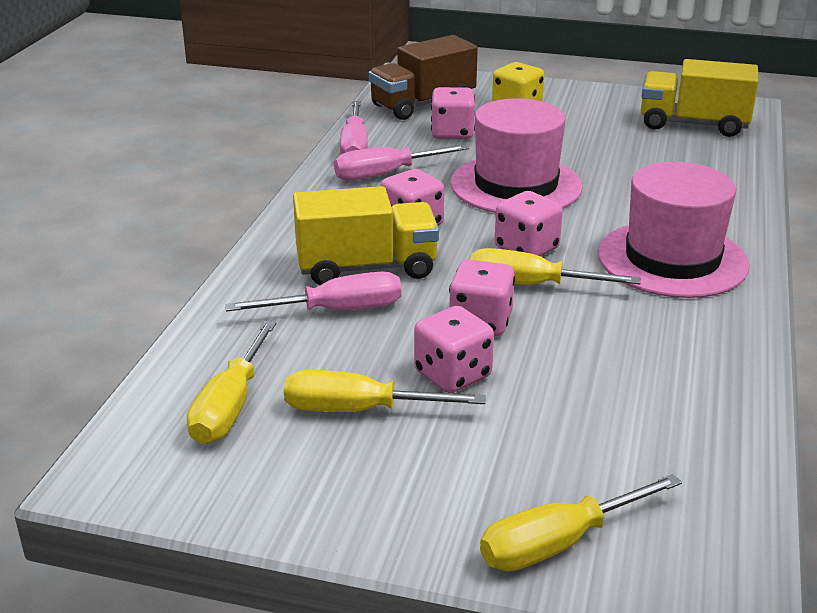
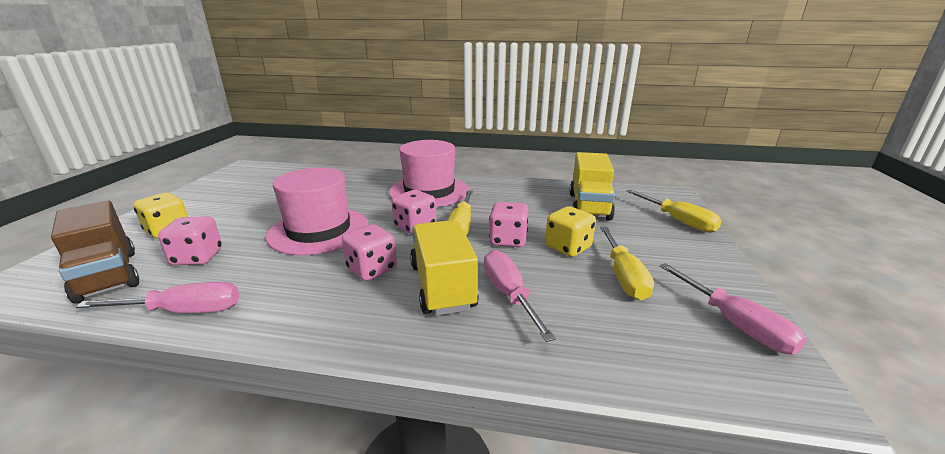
camera: 95 degrees left, 5 degrees down
(230, 405) = (658, 333): yellow screwdriver -> none
(386, 174) = (266, 287): pink screwdriver -> pink screwdriver (734, 323)
(452, 375) = (568, 247): pink dice -> yellow dice
(693, 124) = (258, 179): yellow truck -> yellow truck (589, 206)

